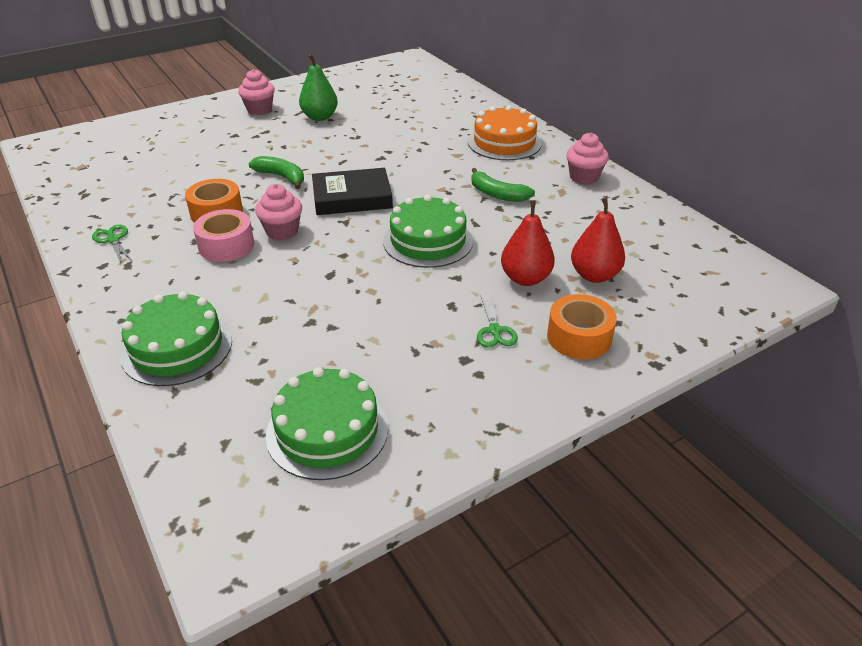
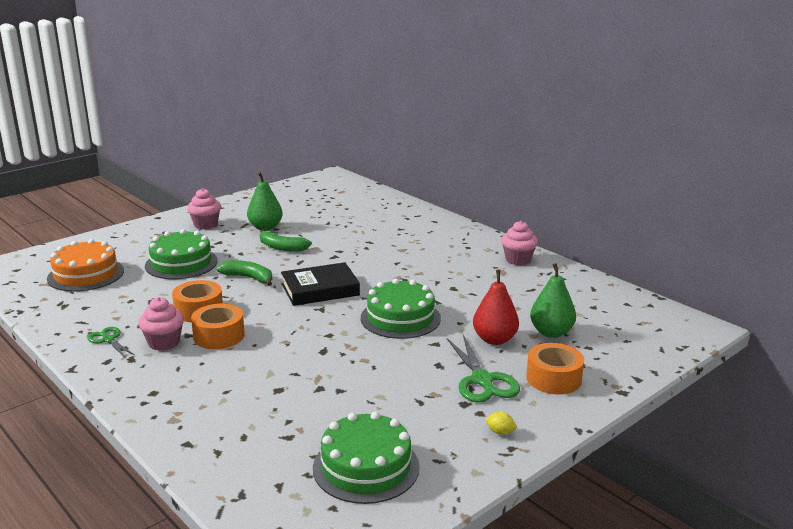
camera: 10 degrees left, 15 degrees down
(177, 347) = (205, 419): green cake -> green cake (181, 263)
(226, 245) = (219, 336): pink tape -> orange tape
(282, 231) = (266, 321): pink cupcake -> pink cupcake (164, 342)
(494, 402) = (500, 432): none -> yellow lemon
(495, 330) = (482, 380): green scissors -> green scissors, size x1.73
(497, 194) = (448, 278): green banana -> green banana (282, 247)
(504, 142) = (440, 237): orange cake -> orange cake (86, 274)
(594, 275) = (551, 332): red pear -> green pear

